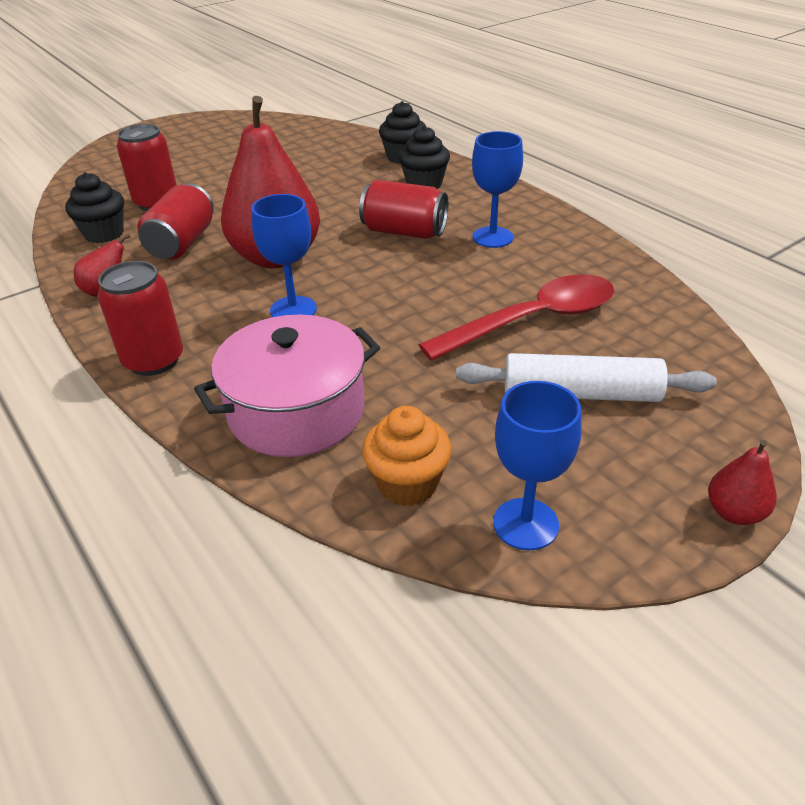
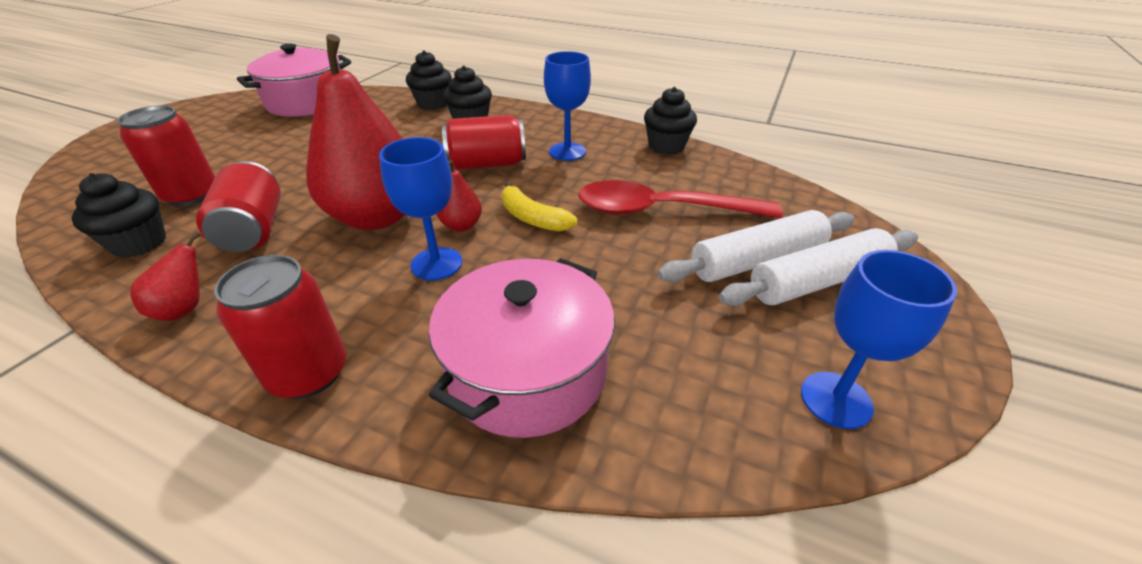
camera: 30 degrees left, 0 degrees up
(293, 133) = (307, 102): none -> pink pot
(403, 293) = (532, 218): none -> yellow banana
(407, 484) = (703, 405): orange cupcake -> none
(532, 320) = (662, 210): red spoon -> red spoon turned 120 degrees counterclockwise
(605, 256) = (666, 146): none -> black cupcake
(623, 431) = (817, 281): none -> white rolling pin
(734, 513) = (955, 319): red pear -> red pear (461, 225)

